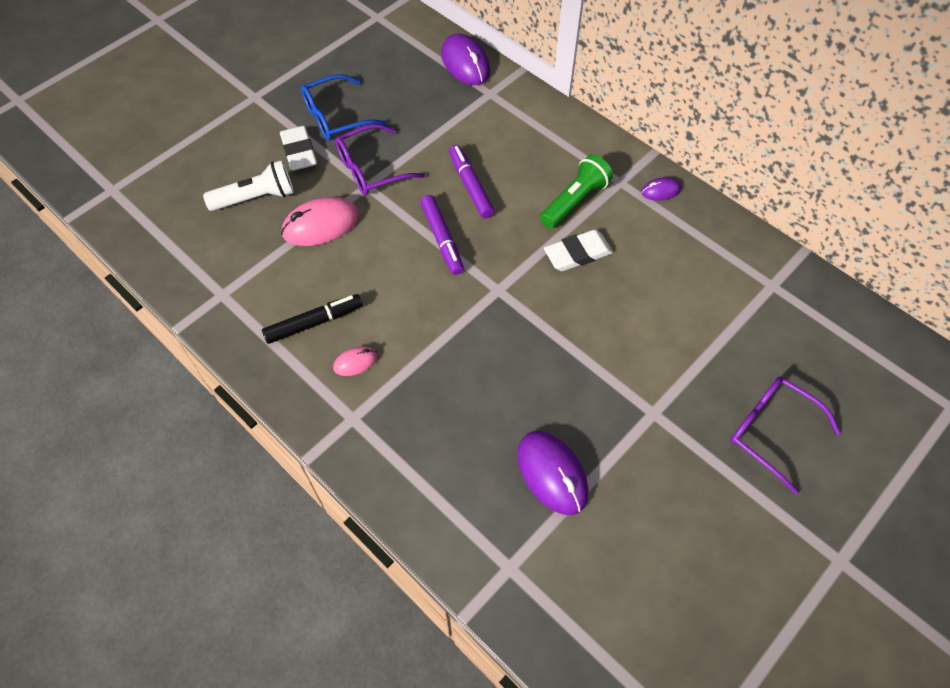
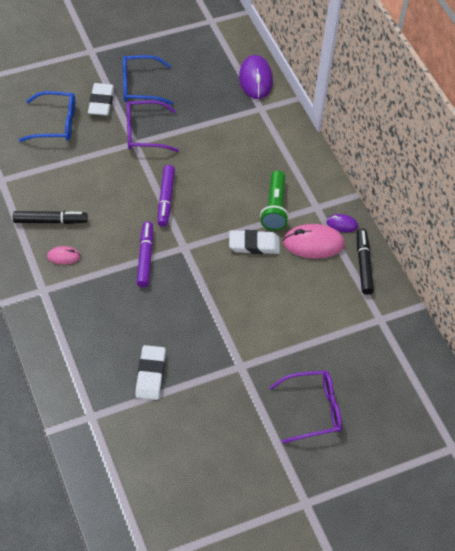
camera: 20 degrees right, 5 degrees down
(256, 197) = (55, 123): white flashlight -> blue glasses
(321, 225) = (89, 158): pink mouse -> pink mouse (313, 244)
(470, 186) = (207, 170): purple marker -> purple marker (145, 257)
(552, 473) = (150, 374): purple mouse -> white eraser
(575, 201) = (274, 208): green flashlight -> green flashlight turned 120 degrees clockwise
(713, 228) = (363, 265): none -> black marker
(771, 431) = (313, 410): purple glasses -> purple glasses turned 105 degrees clockwise

